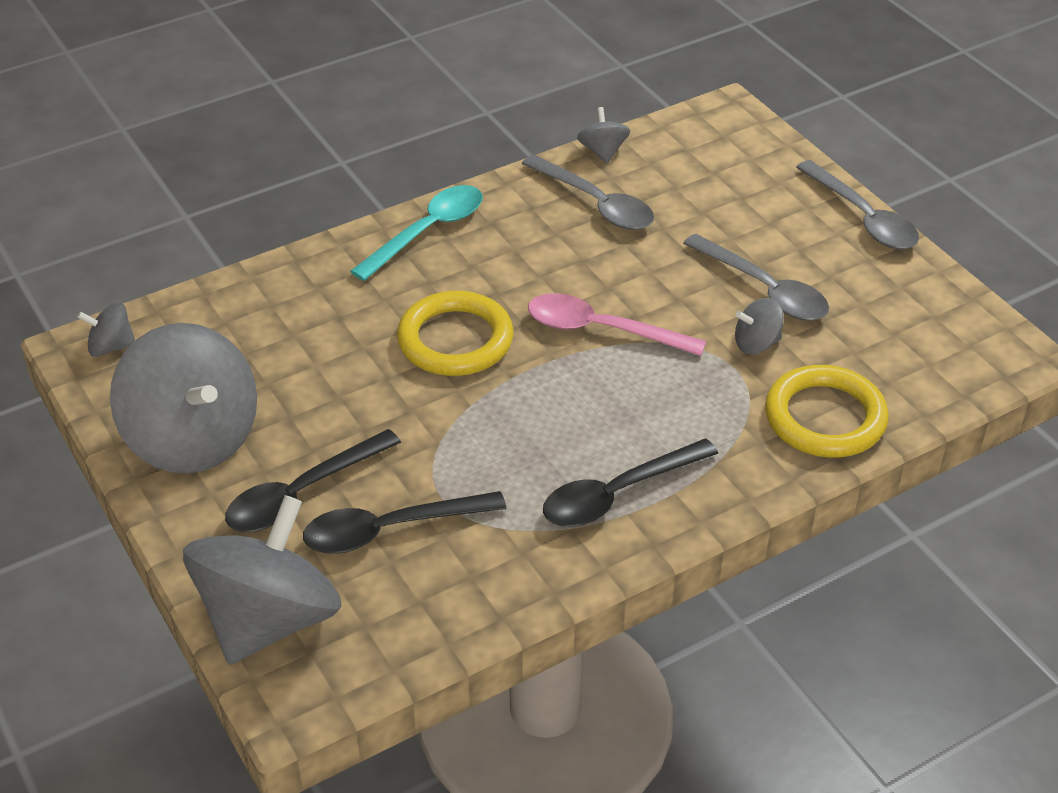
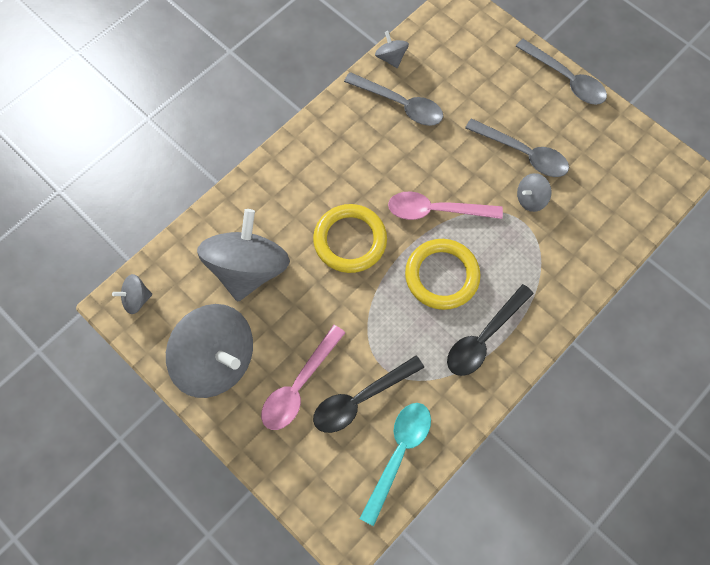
camera: 15 degrees left, 25 degrees up
(269, 619) = (313, 484): grey spinning top -> grey spinning top (248, 269)
(302, 494) = (298, 386): black spoon -> pink spoon
(428, 231) = (303, 153): turquoise spoon -> turquoise spoon (399, 453)
(825, 418) = (585, 248): yellow ring -> yellow ring (442, 276)

